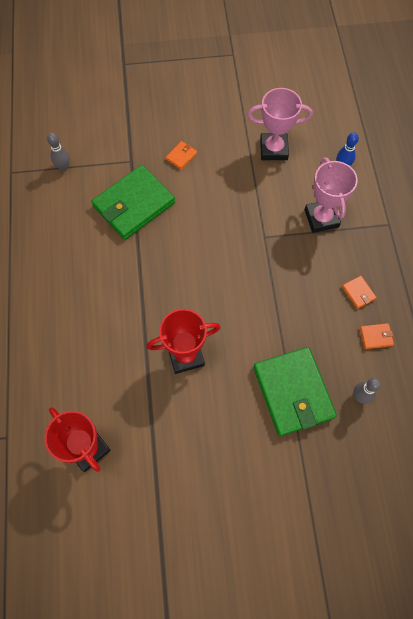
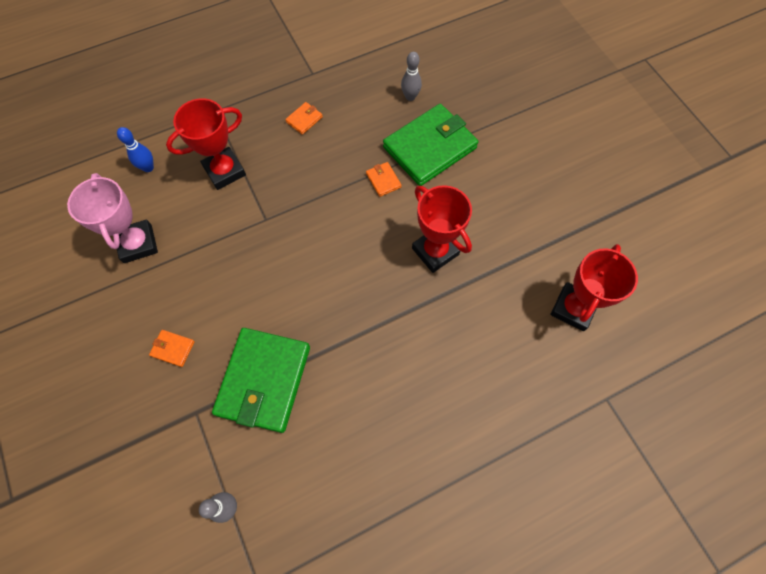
camera: 110 degrees left, 0 degrees up
(134, 204) = (264, 380): green wallet -> green wallet turned 75 degrees clockwise
(321, 218) = (224, 171): pink trophy -> red trophy
(376, 336) = (346, 96): orange wallet -> orange wallet (383, 180)

